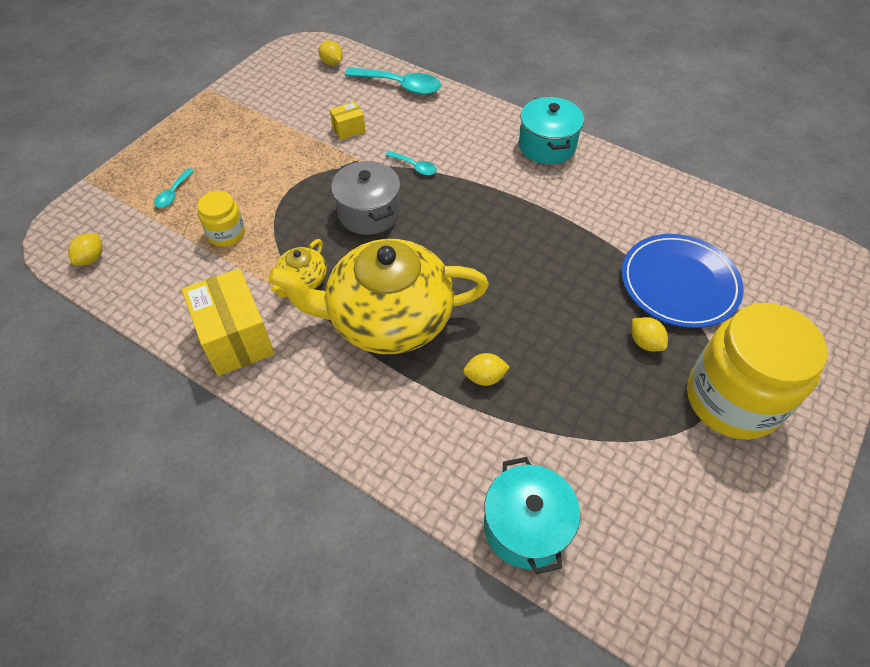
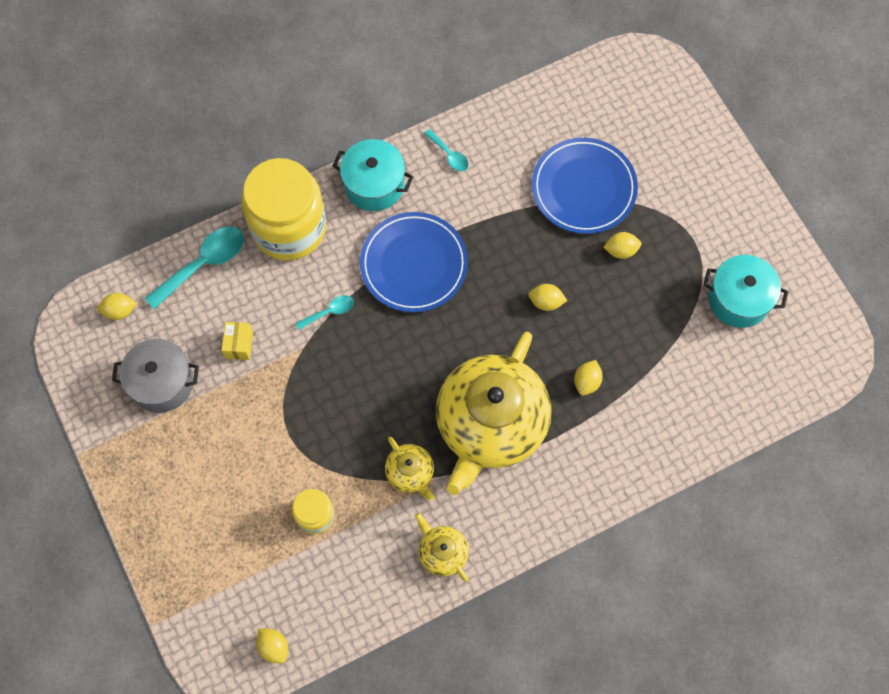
camera: 60 degrees left, 15 degrees up
(173, 193) = (229, 544): turquoise spoon -> turquoise spoon (449, 155)
(236, 338) = (442, 552): yellow box -> yellow teapot
(368, 212) = (363, 381): grey pot -> grey pot (162, 383)
(499, 199) = (414, 264): none -> blue plate
(525, 527) = (714, 423): turquoise pot -> turquoise pot (738, 299)
(541, 306) = (546, 302): none -> yellow lemon
(732, 399) = (697, 227): yellow jar -> yellow jar (289, 227)

